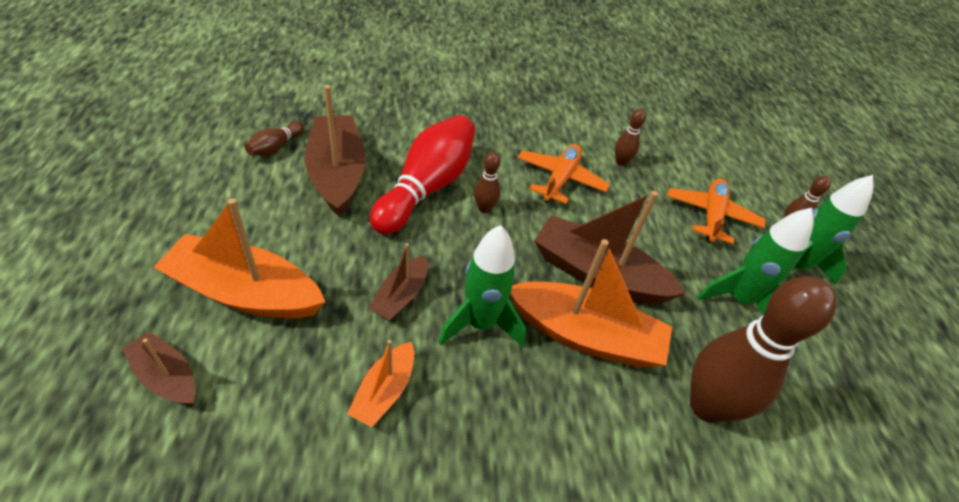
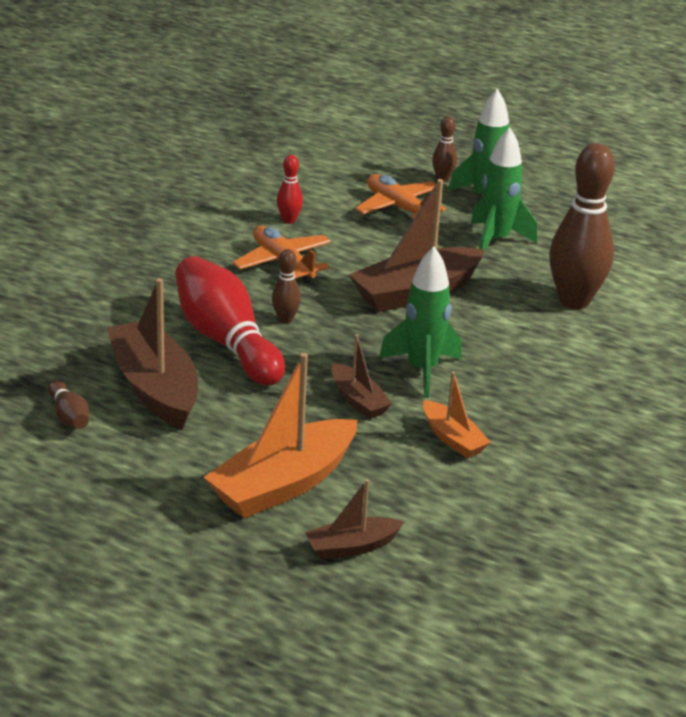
camera: 55 degrees left, 15 degrees down
(337, 174) = (155, 388): brown boat -> brown boat turned 45 degrees clockwise
(585, 335) = (472, 325): orange boat -> none
(621, 162) = (289, 220): brown bowling pin -> red bowling pin

